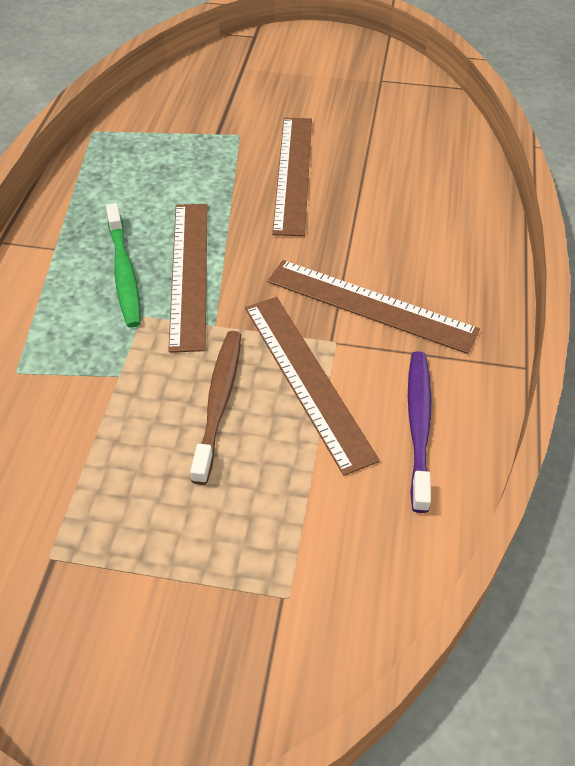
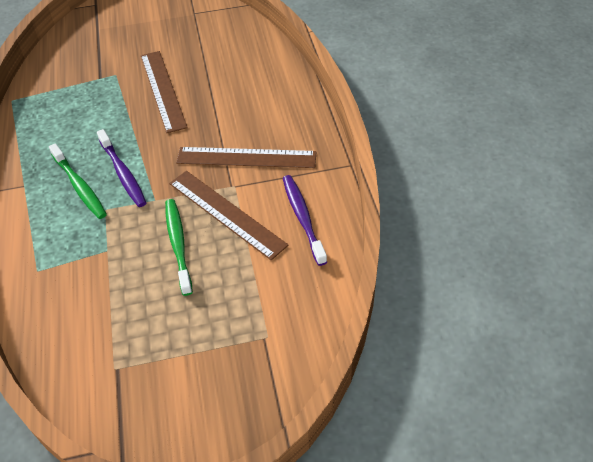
camera: 20 degrees left, 0 degrees up
(189, 273) = (123, 173): brown ruler -> purple toothbrush
(219, 402) = (178, 244): brown toothbrush -> green toothbrush

